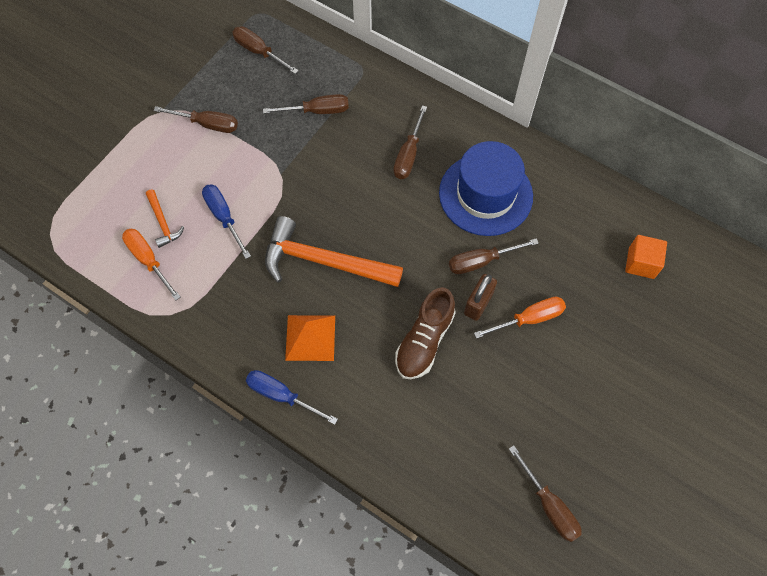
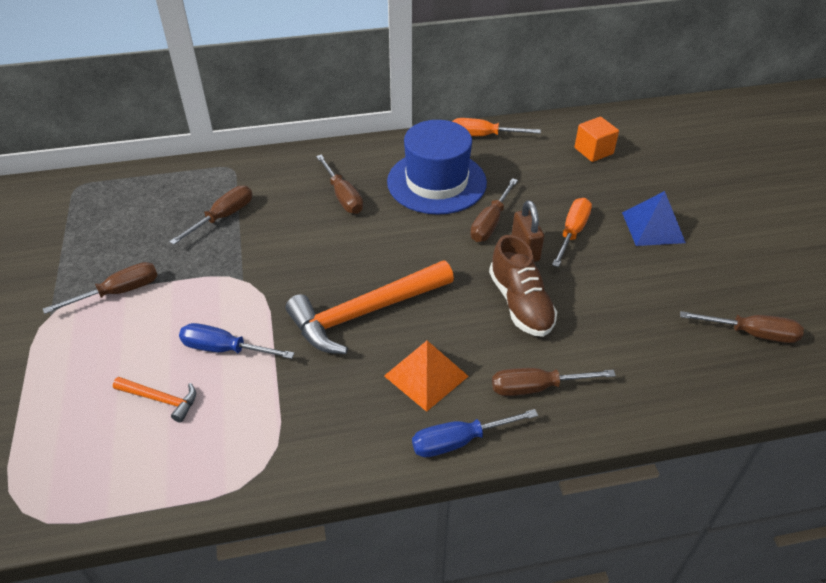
camera: 45 degrees left, 20 degrees down
(148, 260) = (181, 442): orange screwdriver -> orange screwdriver (483, 136)
(259, 52) = (111, 211): brown screwdriver -> brown screwdriver (536, 387)
(595, 367) = (653, 227): none -> blue pyramid

